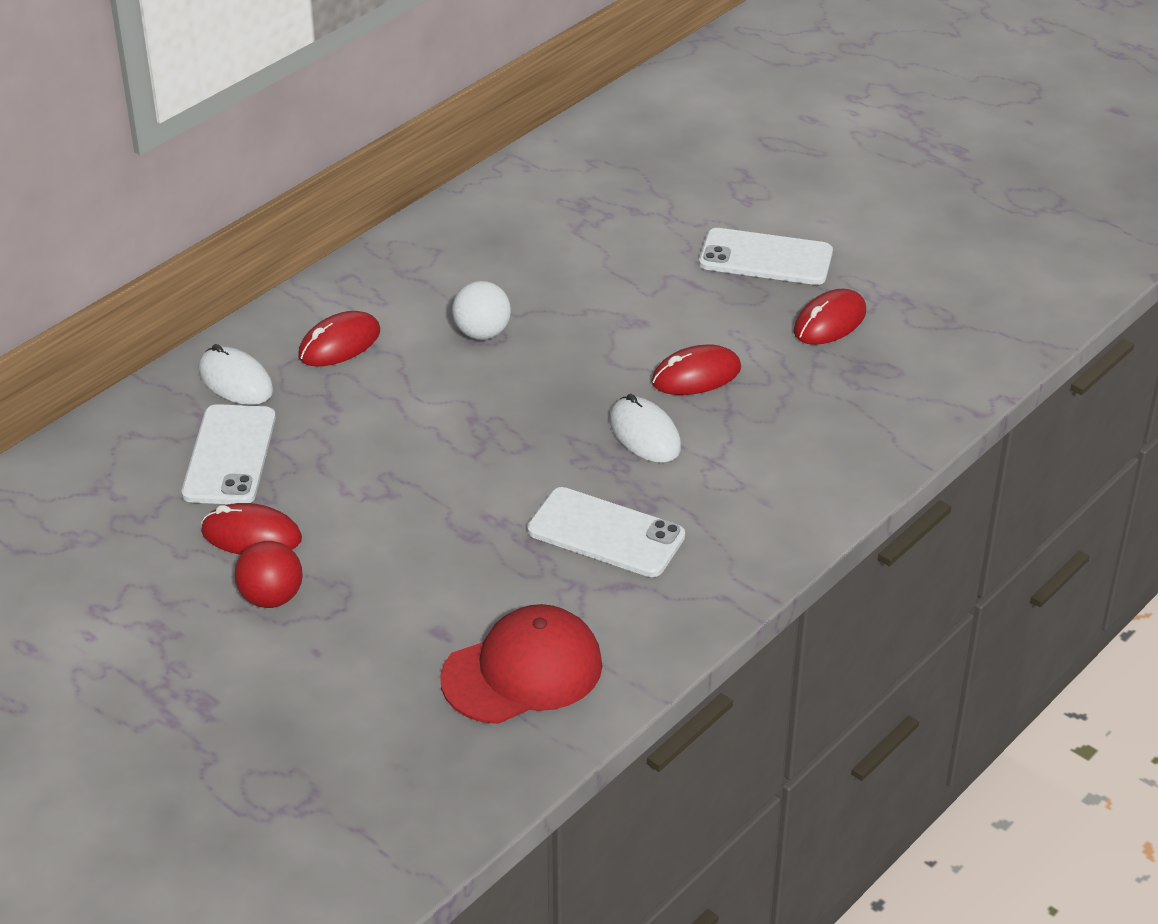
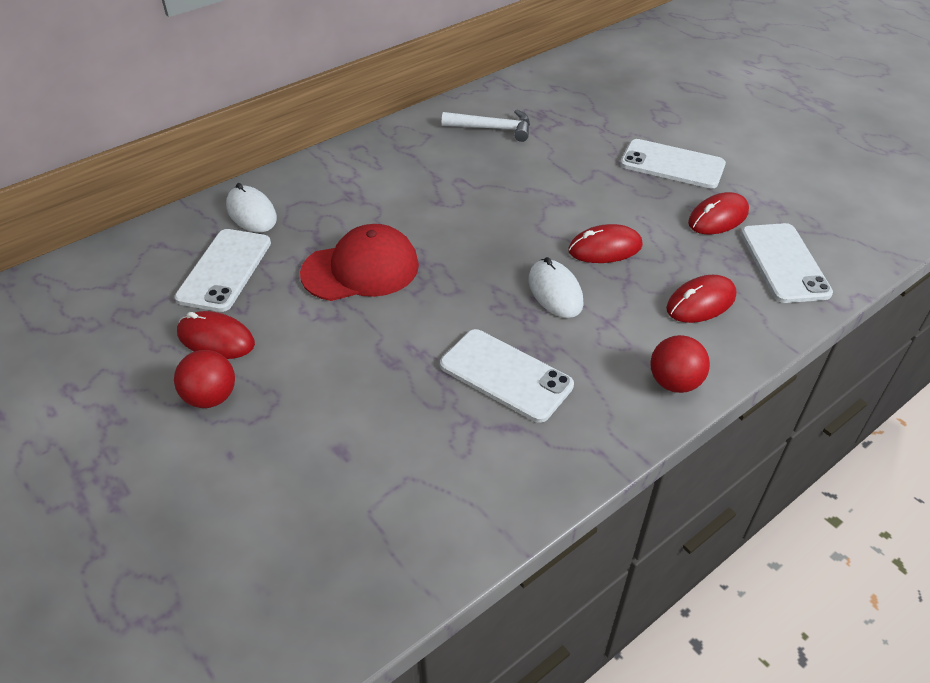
camera: 10 degrees right, 5 degrees up
(339, 344) = (337, 194): red mouse -> red mouse (701, 302)
(482, 333) = (445, 197): white ball -> none
(522, 232) = (493, 128): none -> white hammer
(522, 671) = (402, 502): red cap -> red cap (361, 269)
(797, 518) = (674, 382): none -> red ball
(913, 369) = (784, 263): none -> white phone

